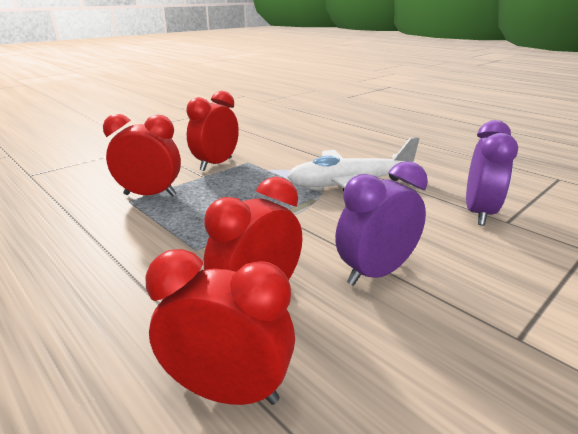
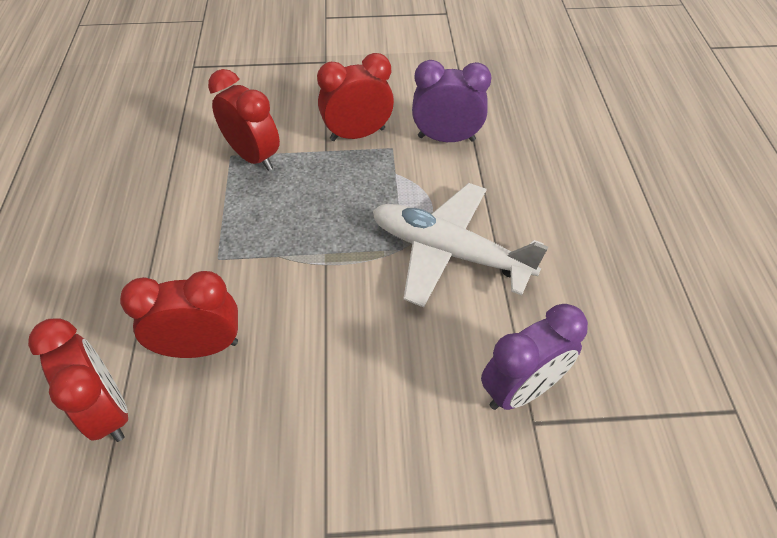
camera: 40 degrees right, 25 degrees up
(375, 273) = (312, 387): purple clock -> purple clock (446, 138)

